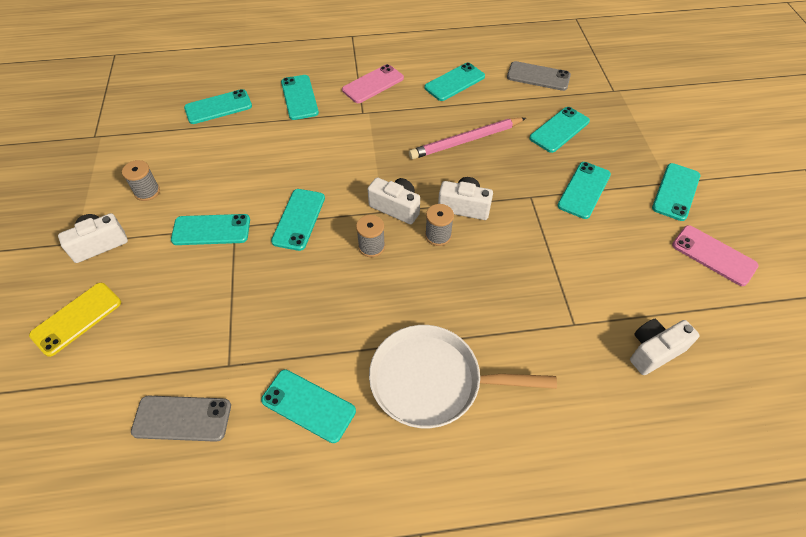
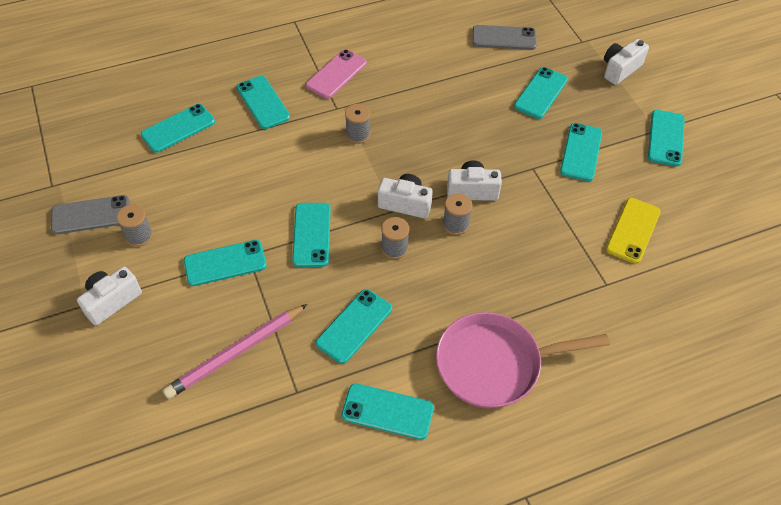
camera: 15 degrees left, 0 degrees up
(77, 319) = (122, 381): yellow phone -> yellow phone (633, 230)
(182, 418) = (271, 450): grey phone -> grey phone (91, 215)
(374, 138) = (358, 134): none -> grey spool
(433, 381) = (495, 364): white pan -> pink pan
(454, 82) = (421, 58): turquoise phone -> turquoise phone (354, 326)
(466, 141) = (452, 121): pink pencil -> pink pencil (235, 353)
(654, 351) = (682, 294): white camera -> white camera (620, 69)
(713, 255) = (713, 194): pink phone -> none

